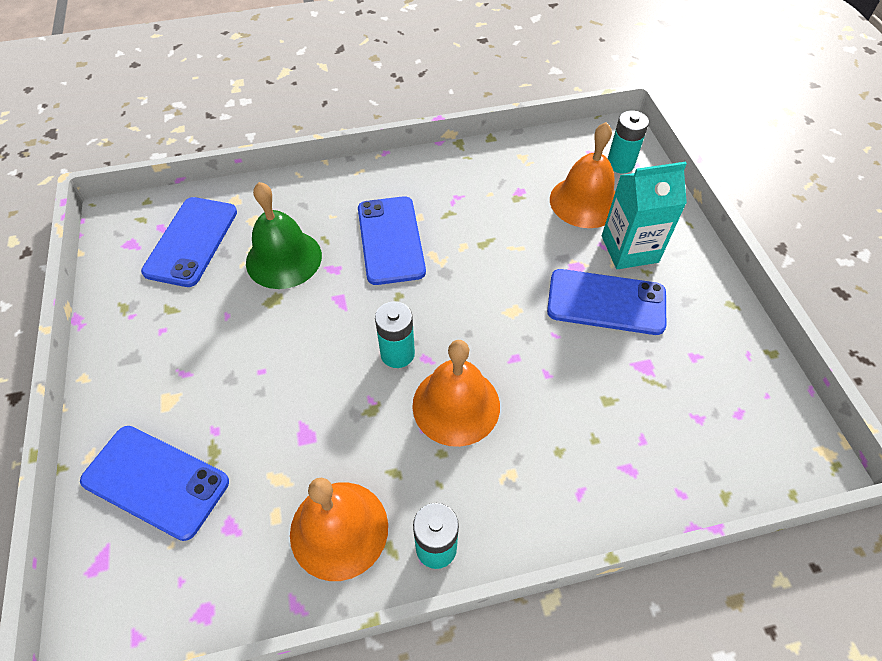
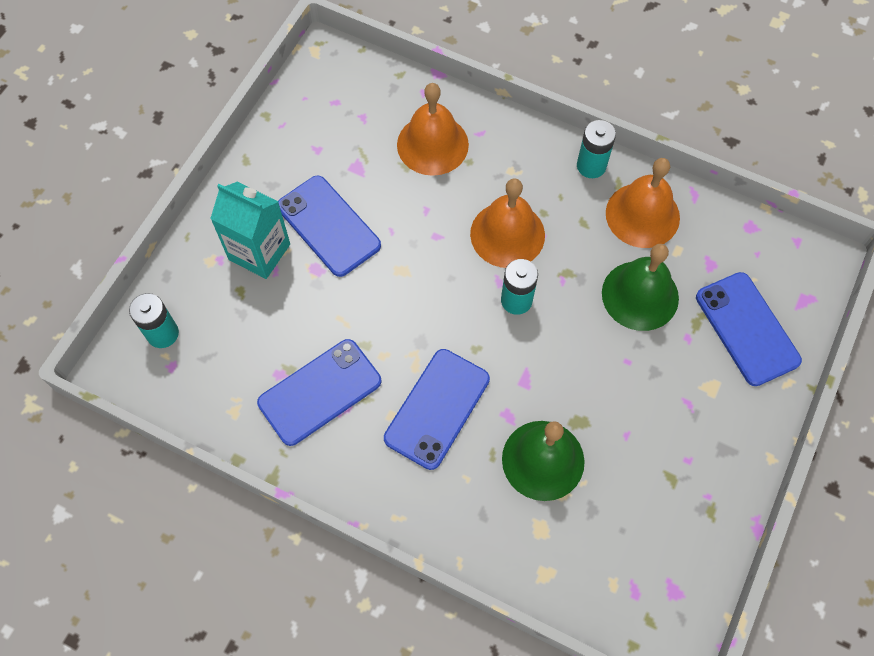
camera: 140 degrees left, 10 degrees up
(191, 241) = (615, 548): blue phone -> blue phone (320, 392)
(286, 438) = (640, 295): none -> green bell
(585, 201) = (239, 320): orange bell -> orange bell (432, 144)

